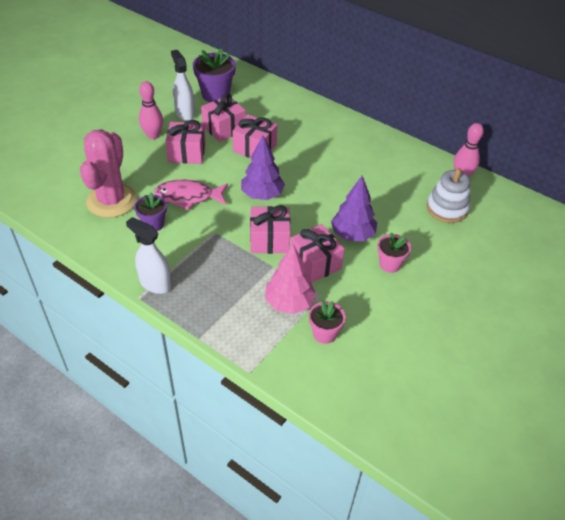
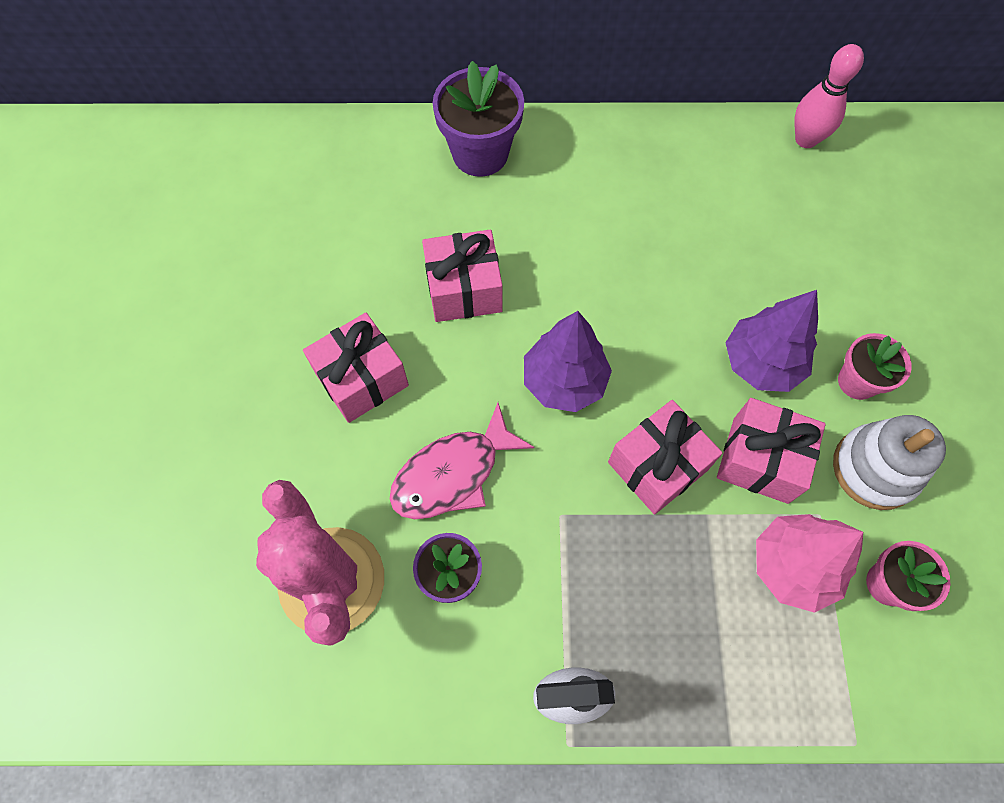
camera: 35 degrees left, 20 degrees up
(153, 135) = (266, 381): pink bowling pin -> none
(185, 113) = (275, 292): white spray bottle -> none
(215, 95) = (290, 214): purple flower pot -> purple flower pot (480, 153)
(224, 128) = (375, 281): pink gift -> none
(447, 208) = (838, 216): white stacking toy -> white stacking toy (875, 469)

